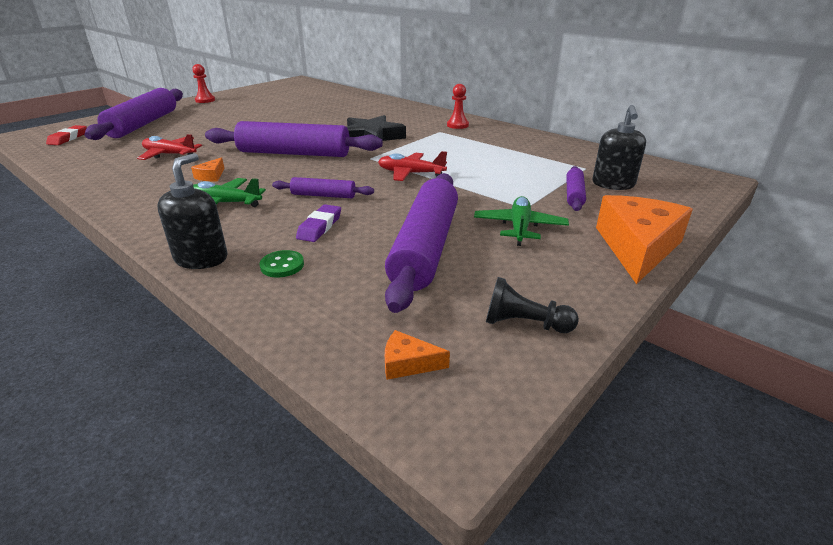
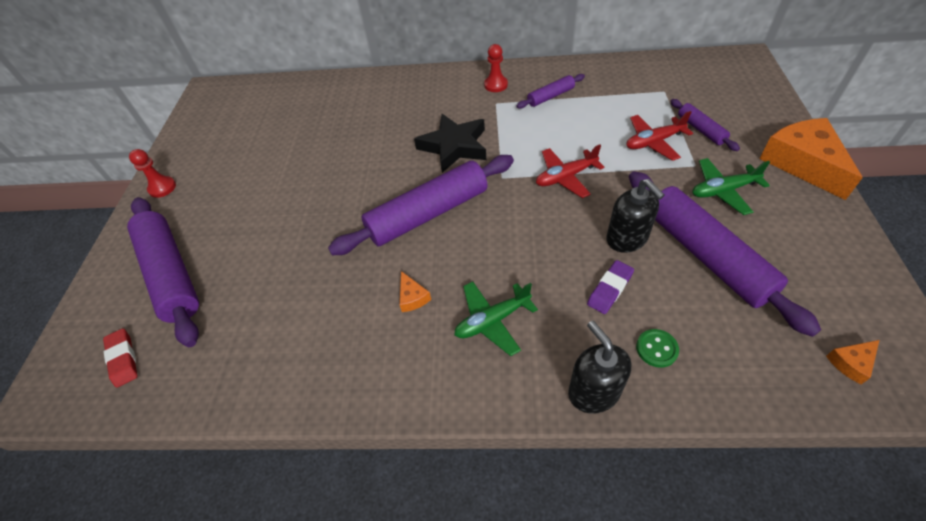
camera: 35 degrees left, 20 degrees up
(170, 155) = (309, 298): red plane -> red plane (653, 142)
(319, 227) = (609, 289): purple eraser -> purple eraser turned 60 degrees clockwise
(323, 195) = (549, 251): purple rolling pin -> purple rolling pin (550, 96)
(519, 227) = (723, 191): green plane -> green plane turned 75 degrees counterclockwise
(524, 324) = (849, 280): black pawn -> none
(613, 184) = (705, 101): black soap dispenser -> black soap dispenser (627, 239)

